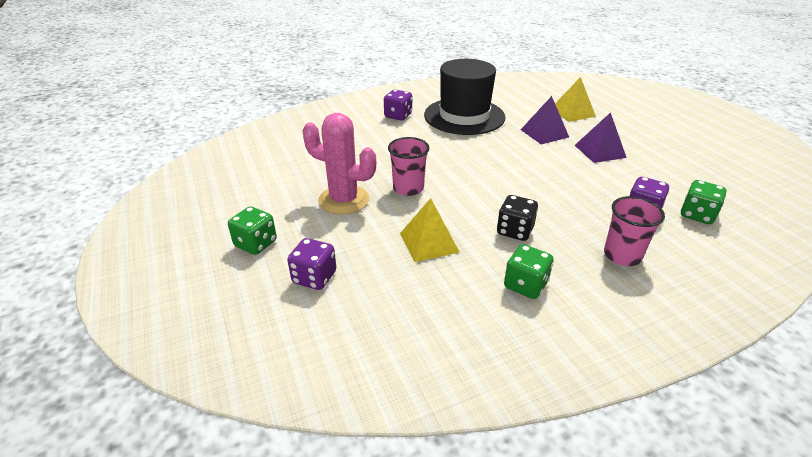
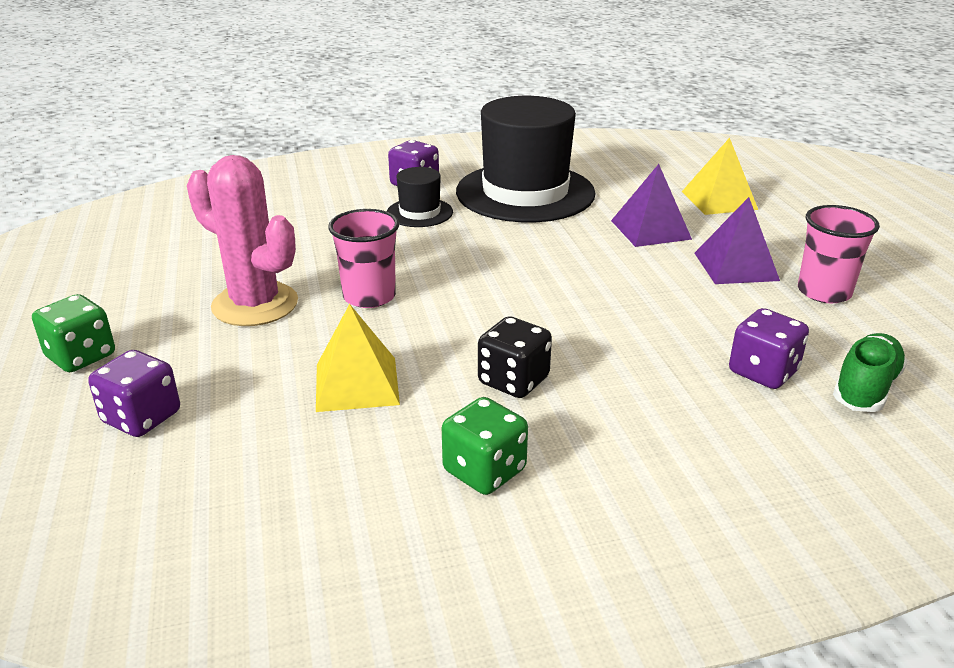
camera: 10 degrees right, 5 degrees down
(410, 133) = (419, 213): none -> black hat
(622, 255) = (686, 442): pink cup -> pink cup (824, 292)
(697, 215) = (865, 388): green dice -> green shoe

